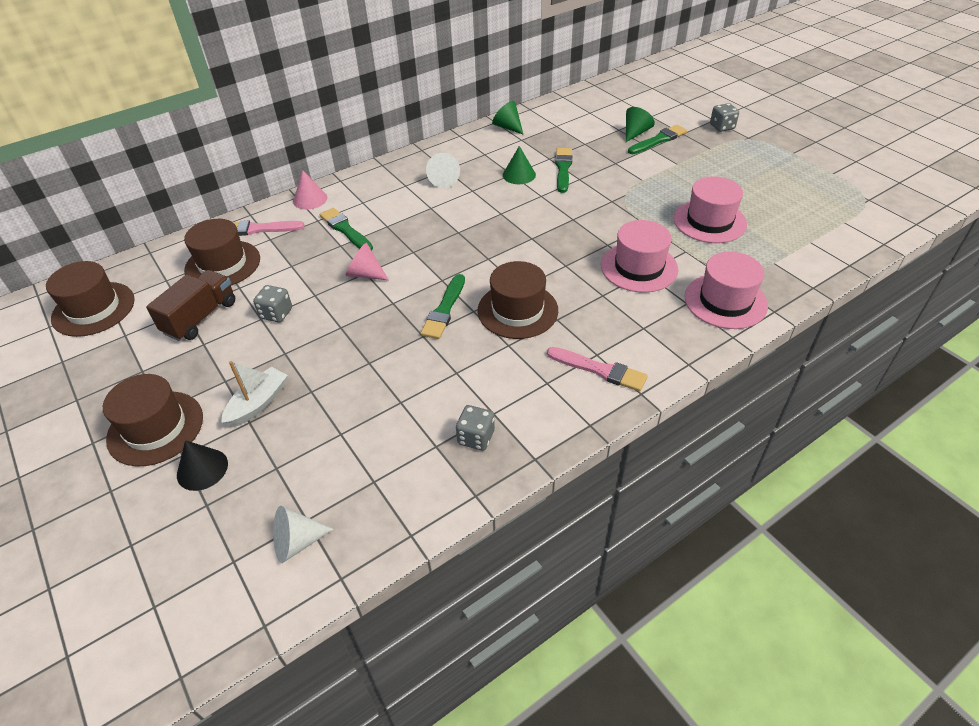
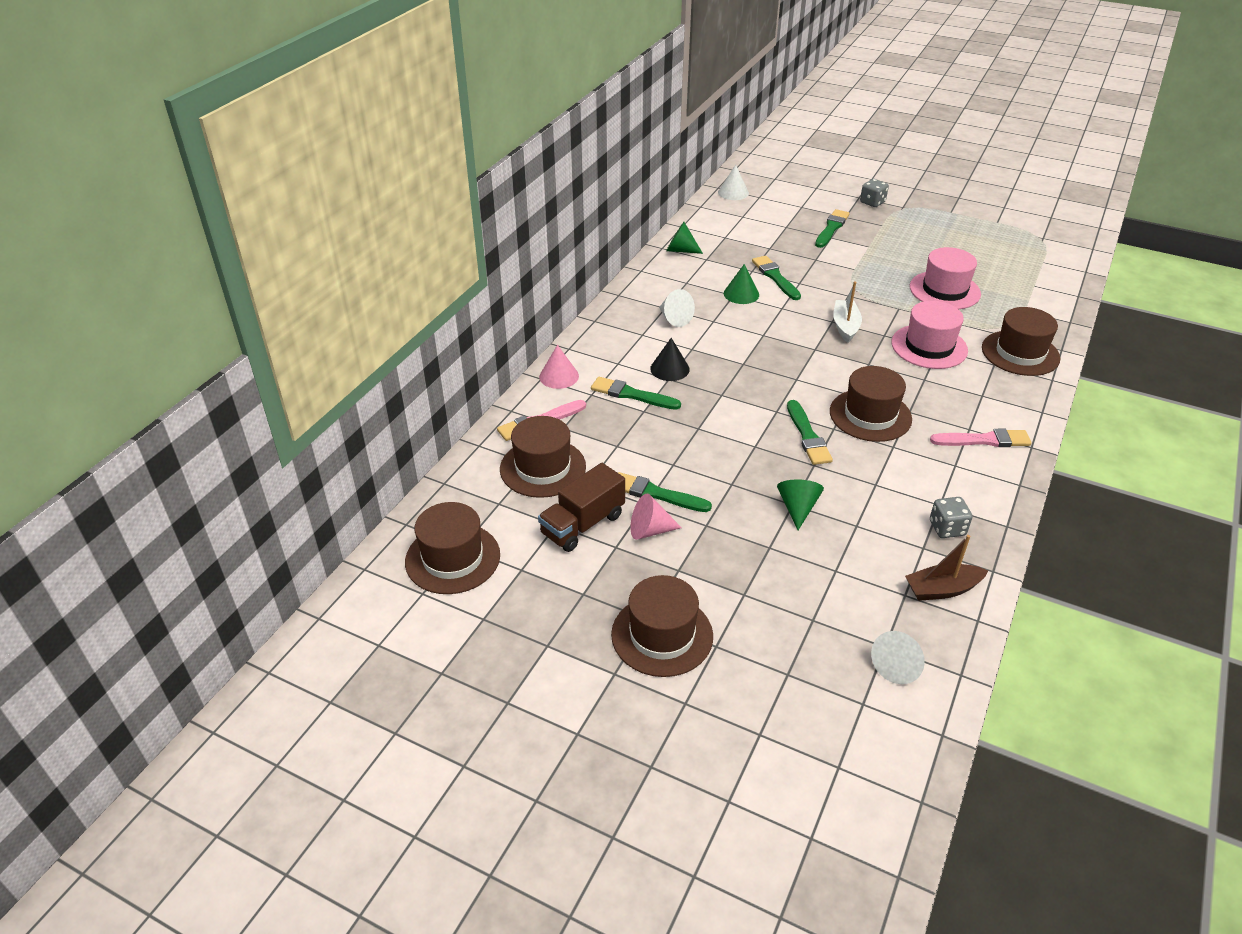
camera: 30 degrees left, 5 degrees down
(200, 317) = (583, 524): brown truck -> brown truck turned 135 degrees counterclockwise
(202, 469) = (749, 648): black cone -> black cone (669, 369)
(258, 403) = (734, 576): white boat -> white boat (845, 326)
(276, 313) = (656, 494): grey dice -> green brush
(365, 274) = (700, 429): pink cone -> pink cone (649, 530)
(410, 491) = (942, 589): none -> brown boat
(602, 91) = (733, 192): none -> white cone
(635, 133) = (804, 226): green cone -> green cone (797, 508)
(725, 301) = (1020, 353): pink hat -> brown hat

